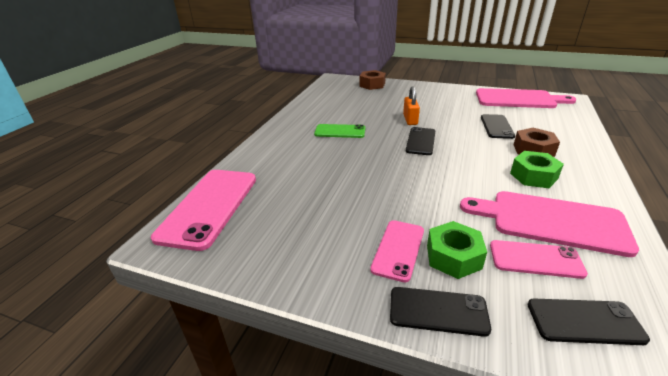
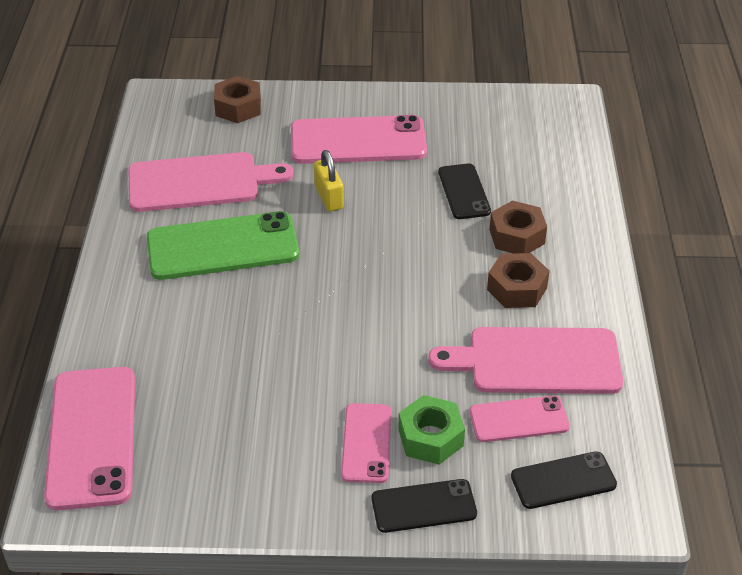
camera: 20 degrees left, 10 degrees up
(340, 131) = (223, 247): green phone -> green phone, size x1.78
(410, 120) = (329, 197): orange padlock -> yellow padlock
(421, 141) = (356, 246): black phone -> none
(433, 101) = (358, 141): none -> pink phone
(518, 99) = (494, 114): pink cutting board -> pink cutting board (200, 182)
(533, 176) = (517, 289): green nut -> brown nut

